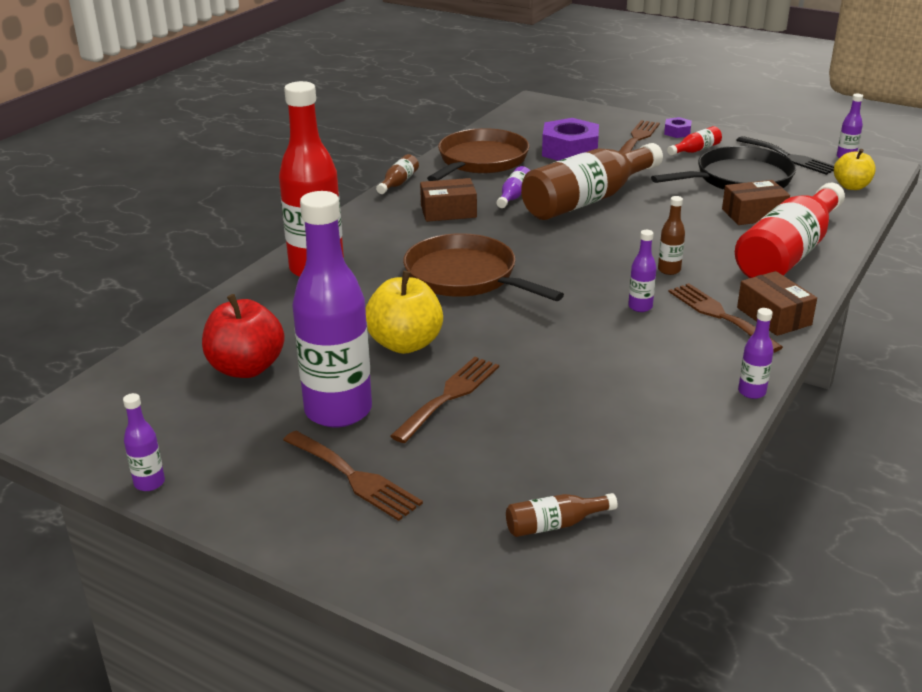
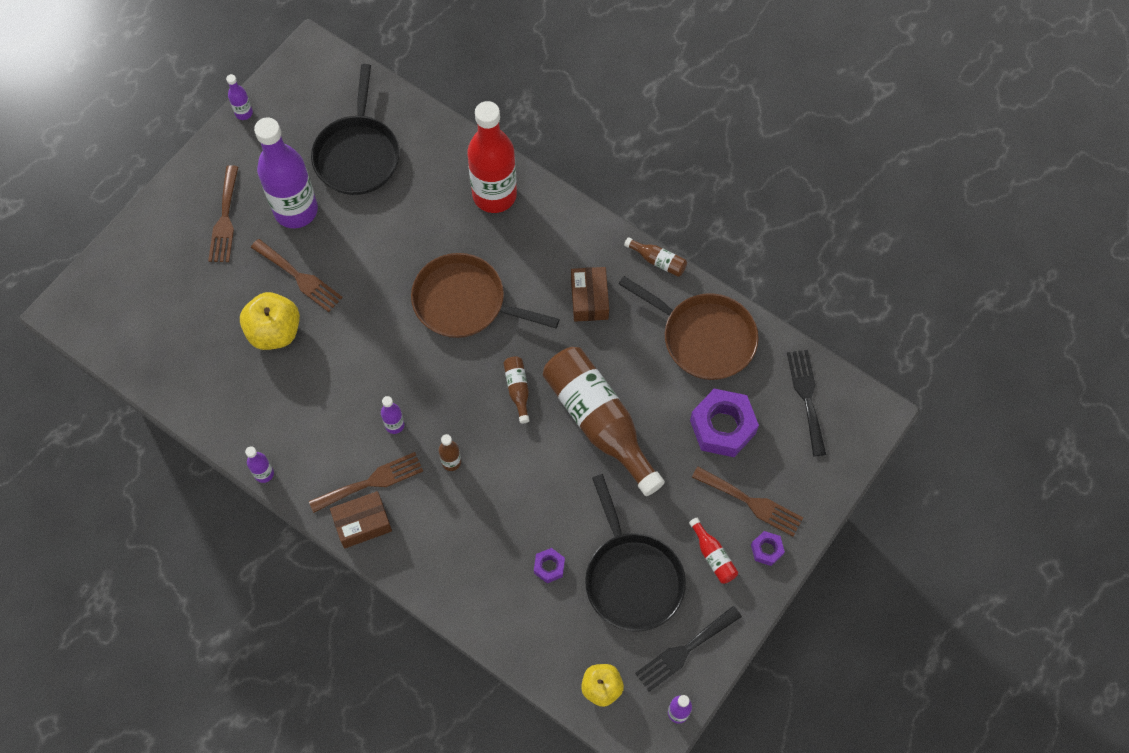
camera: 95 degrees right, 35 degrees up
(246, 368) = (358, 155): red apple -> black pan
(354, 477) = (225, 219): brown fork -> brown fork turned 45 degrees counterclockwise
(405, 344) = (370, 253): yellow apple -> yellow apple (274, 332)
(465, 277) = (464, 302): brown pan -> brown pan turned 120 degrees counterclockwise
(514, 196) = (616, 358): purple bottle -> none
(528, 123) = (806, 397): none -> black fork
(555, 524) = (158, 323): brown bottle -> brown bottle (518, 389)
(753, 214) = (549, 567): brown box -> purple nut
(788, 253) = (466, 572): red bottle -> none

